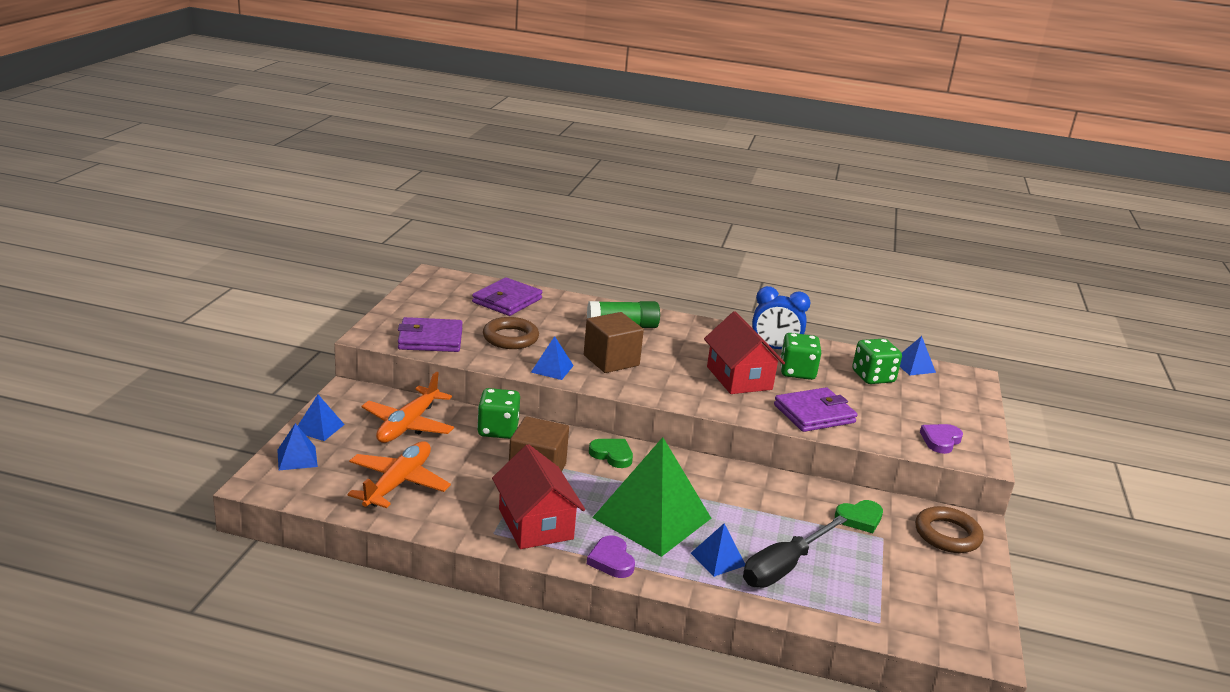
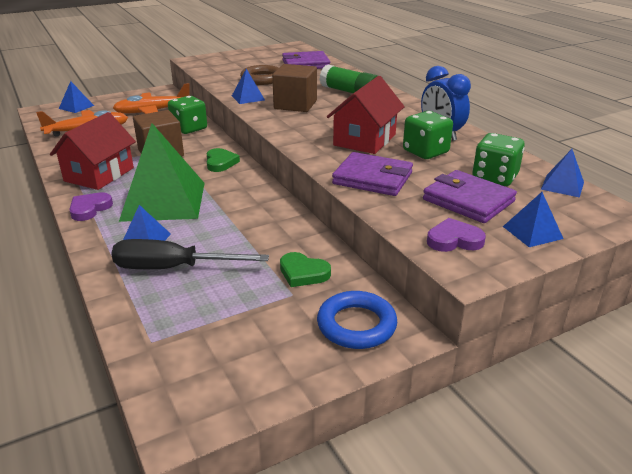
camera: 50 degrees right, 5 degrees up
(319, 428) = (113, 99): blue pyramid -> blue pyramid (532, 232)
(430, 339) = (217, 68): purple wallet -> purple wallet (468, 200)
(947, 535) = (356, 325): brown ring -> blue ring

